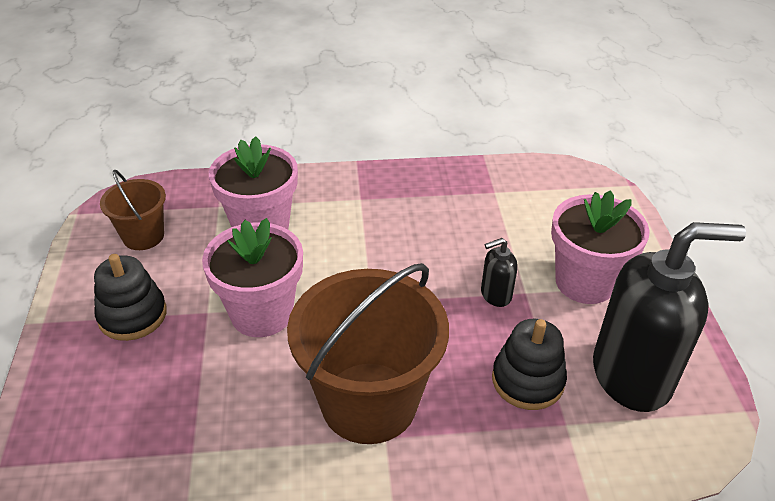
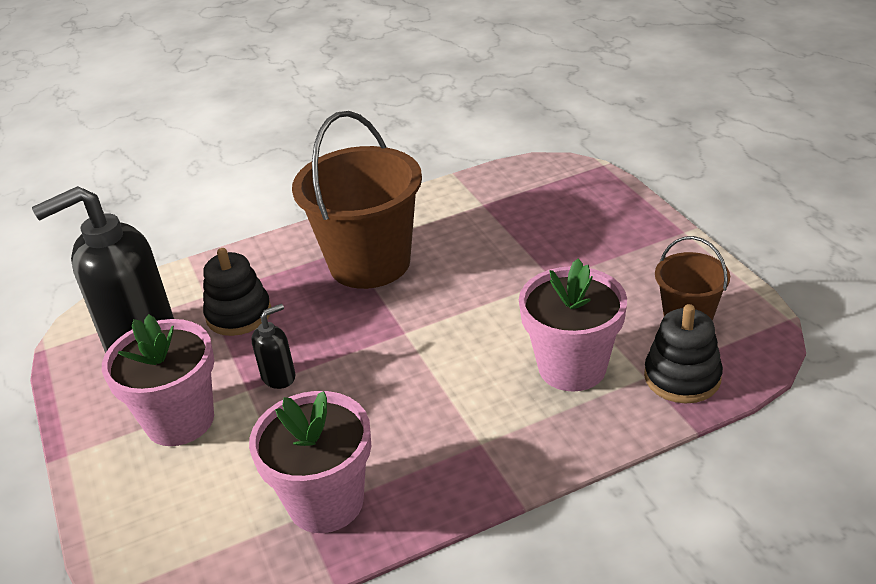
camera: 165 degrees right, 5 degrees down
(132, 315) = (615, 257): black stacking toy -> black stacking toy (682, 377)
(261, 313) = (502, 292): pink flower pot -> pink flower pot (326, 502)

